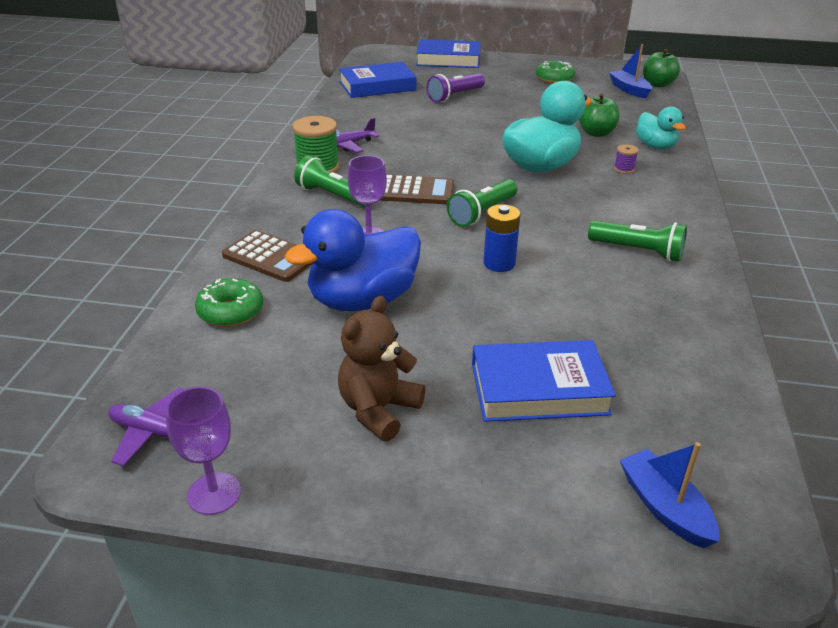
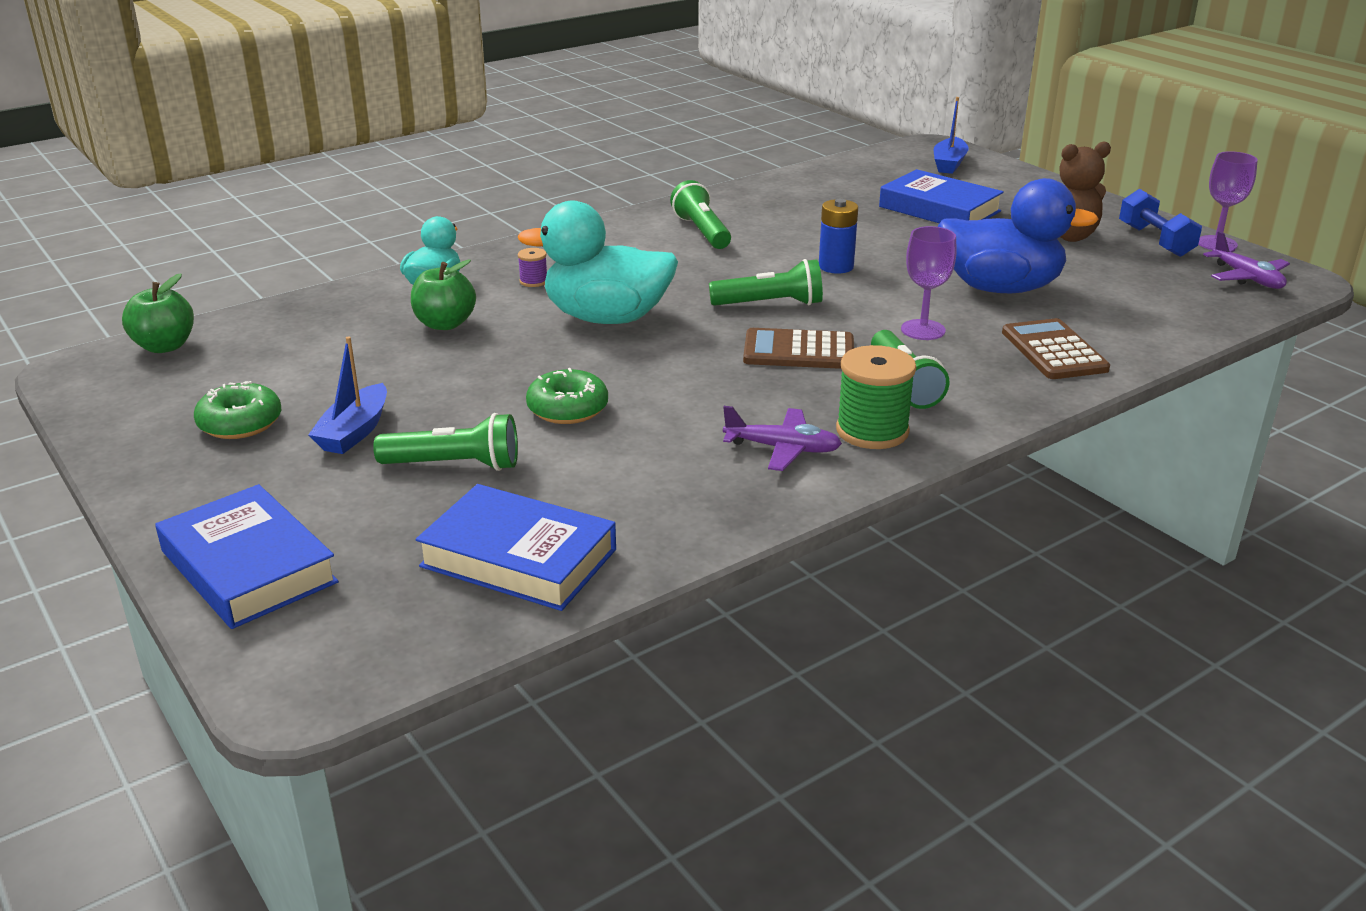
camera: 135 degrees left, 5 degrees down
(231, 311) = (1136, 323): green donut -> green donut (568, 409)
(285, 457) = (1155, 241): none -> blue dumbbell
(415, 191) = (798, 351): brown calculator -> brown calculator turned 45 degrees counterclockwise
(455, 96) = (454, 465): purple flashlight -> green flashlight
(629, 90) = (222, 356): blue boat -> blue boat (354, 432)

